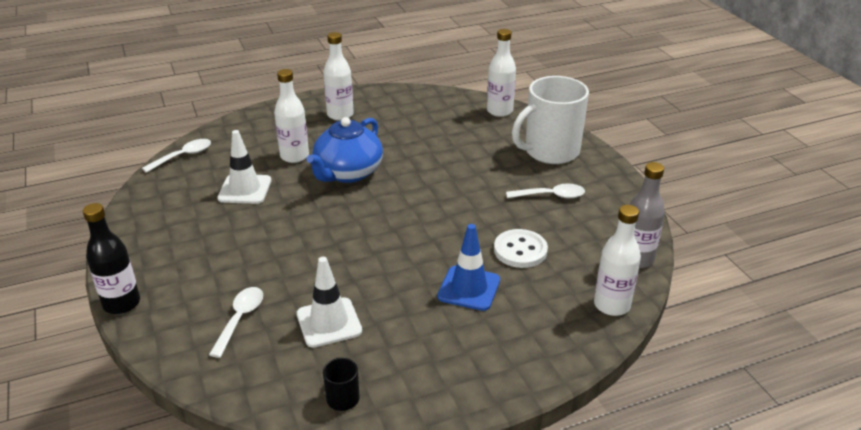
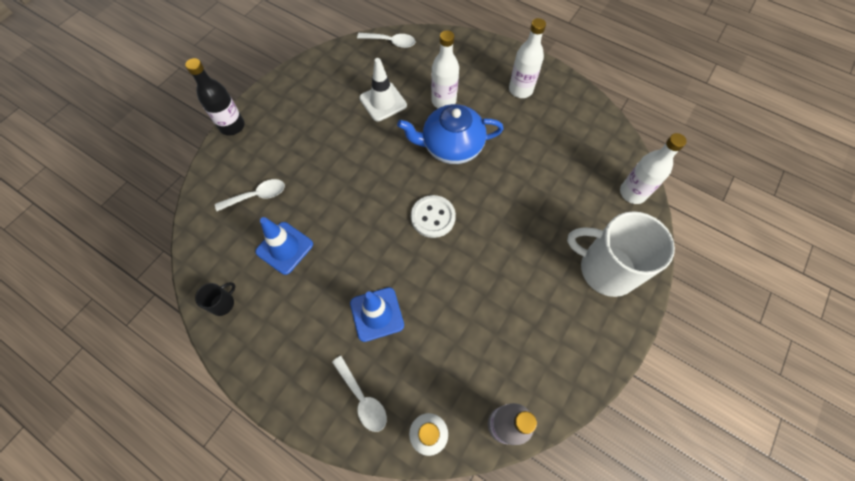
camera: 55 degrees right, 30 degrees up
(329, 322) = (284, 248): white traffic cone -> blue traffic cone
(520, 250) = (447, 324): white button -> white button (433, 217)
(551, 196) = (539, 306): white spoon -> white spoon (362, 398)

